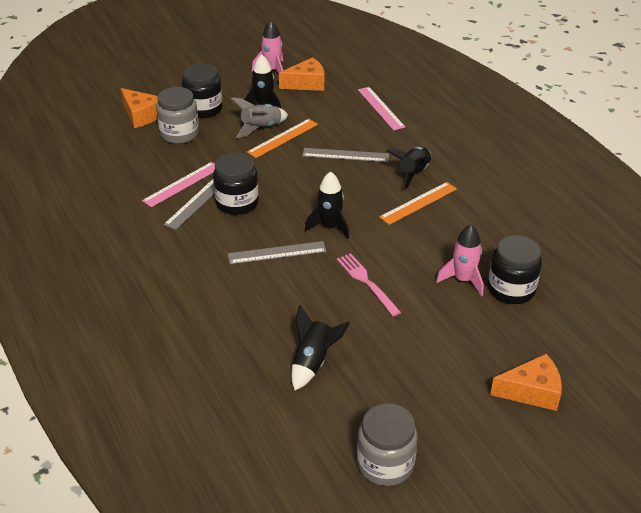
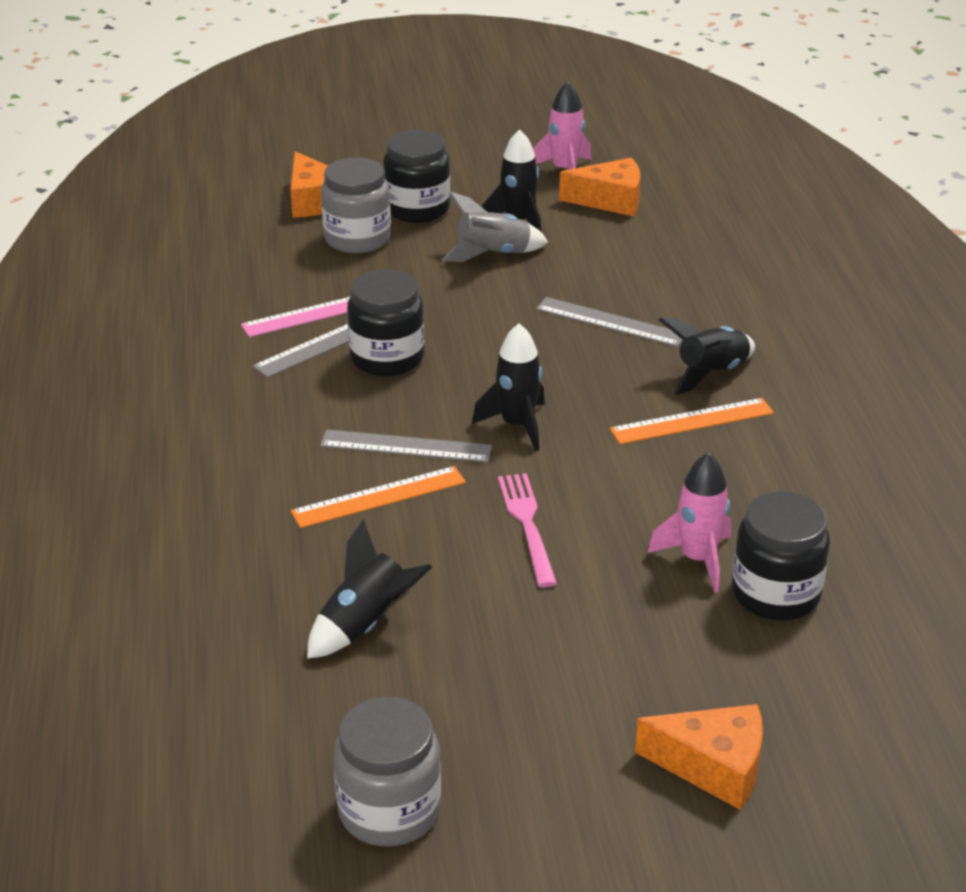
camera: 20 degrees right, 5 degrees down
(282, 138) = (520, 276): orange ruler -> orange ruler (379, 497)
(381, 108) = (715, 260): pink ruler -> none

